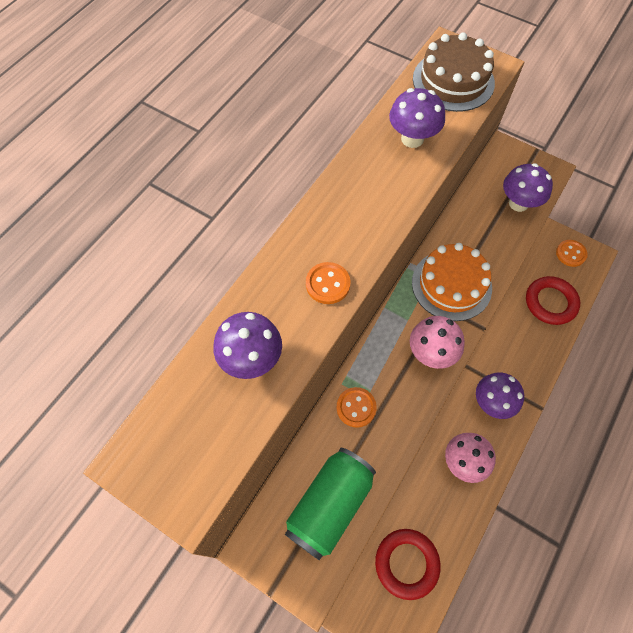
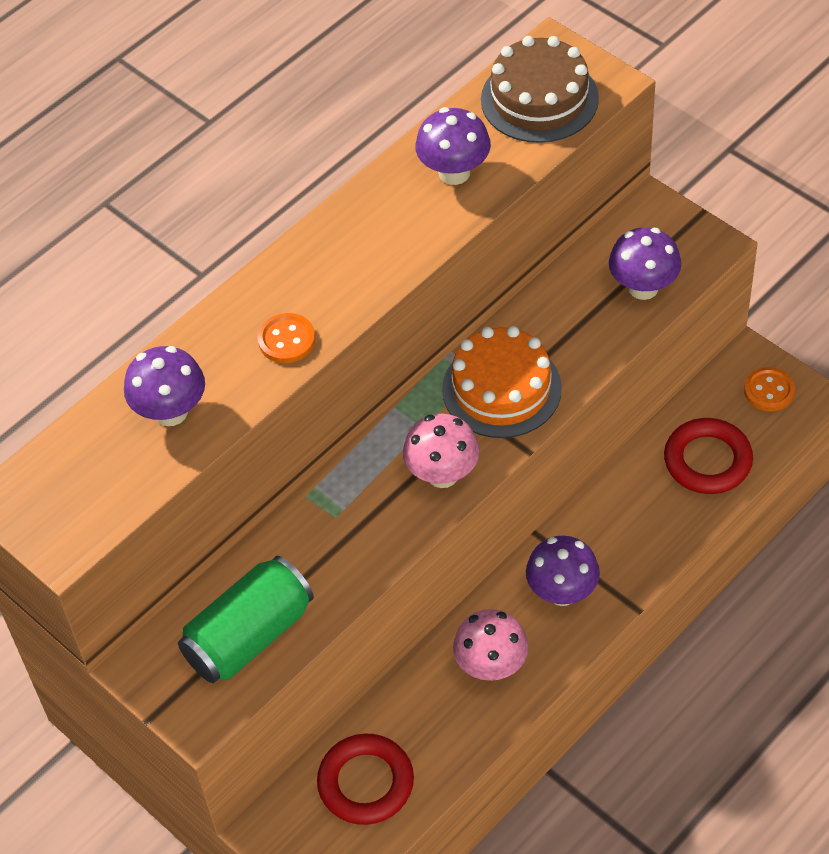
camera: 15 degrees right, 10 degrees down
(356, 407) = (316, 527): orange button -> none

